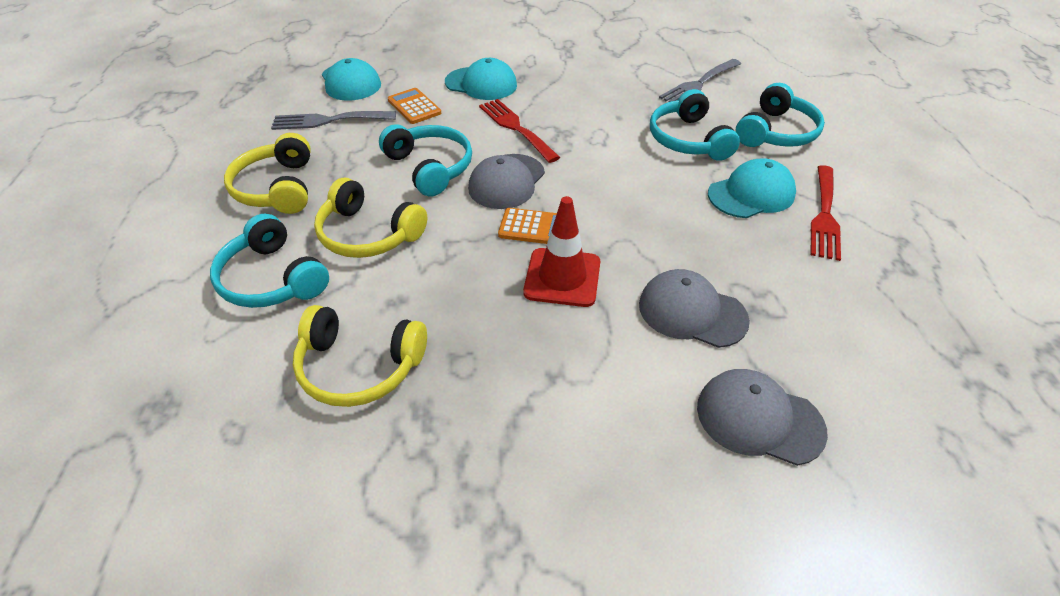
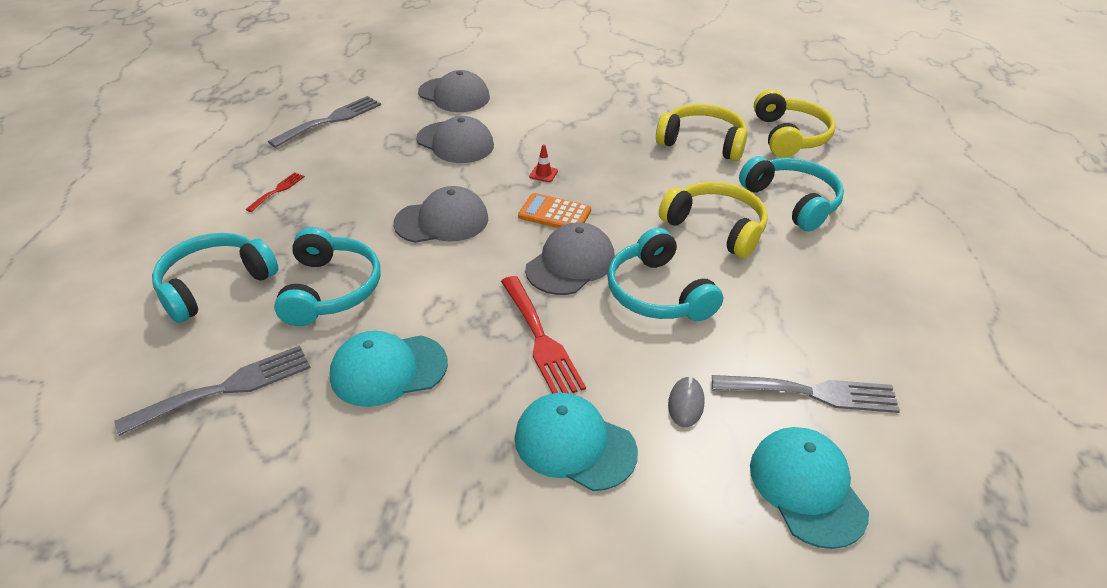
camera: 170 degrees left, 5 degrees down
(277, 188) = (833, 290): yellow headphones -> yellow headphones (790, 136)
(414, 107) = (686, 404): orange calculator -> grey mouse
(562, 277) = (543, 174): red traffic cone -> red traffic cone, size x0.40
(640, 205) = (442, 221): none -> grey cap
(751, 194) = (323, 217): turquoise cap -> turquoise cap (388, 370)
(824, 215) = (277, 190): red fork -> red fork, size x0.52
(882, 328) = (331, 120): none -> grey fork

